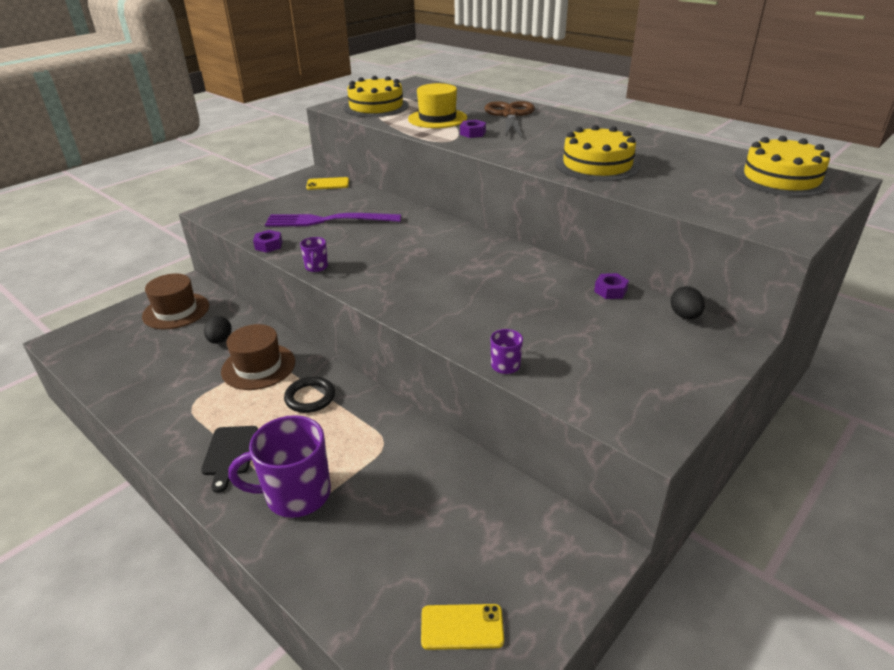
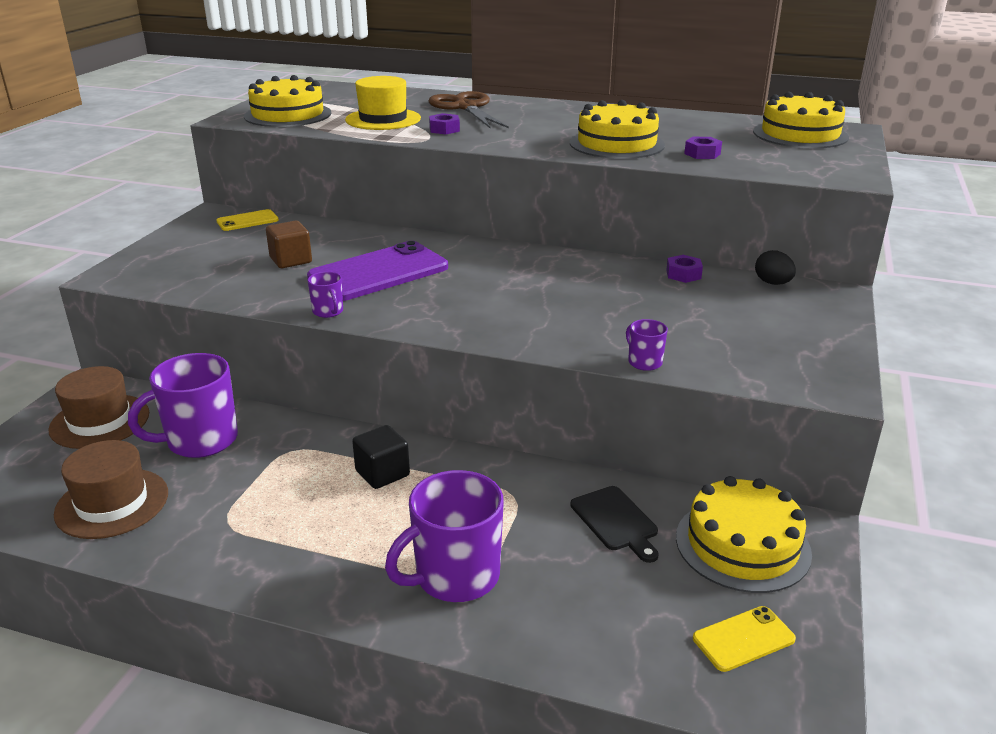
camera: 25 degrees left, 5 degrees down
(220, 340) = (200, 441): black egg -> purple mug
(230, 453) = (331, 559): black cutting board -> black cutting board (616, 521)
(258, 366) = (283, 457): brown hat -> brown hat (112, 503)
(268, 245) = (237, 300): purple nut -> purple nut (702, 154)
(310, 397) = (382, 473): black ring -> black cube
(328, 220) = (291, 260): purple fork -> brown cube
(377, 242) = (378, 272): none -> purple phone
(526, 543) = (742, 545): none -> yellow cake

